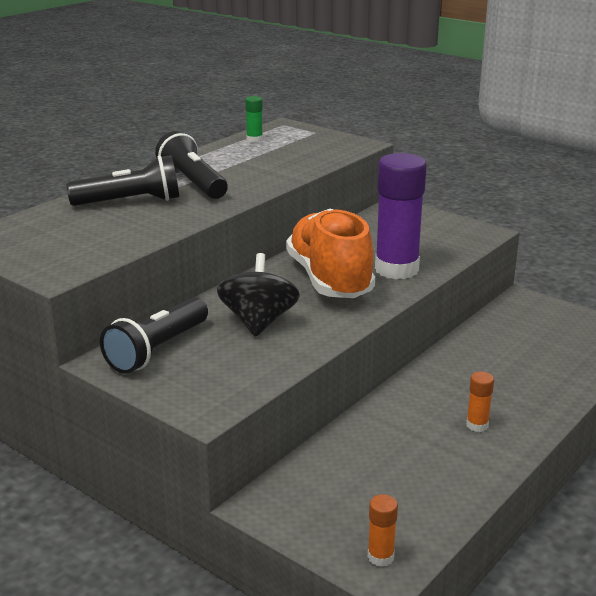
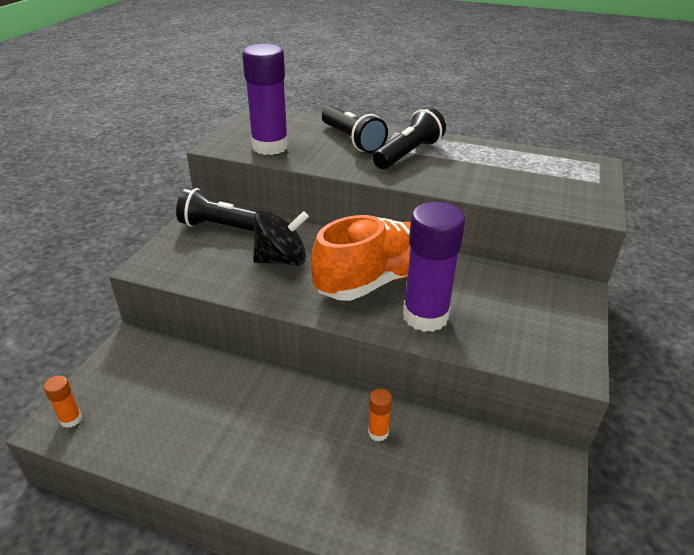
camera: 70 degrees right, 10 degrees up
(97, 244) = (270, 147): none -> purple glue stick
(254, 140) = (538, 158): green glue stick -> none
(477, 425) = (265, 455): orange glue stick -> orange glue stick (378, 432)

